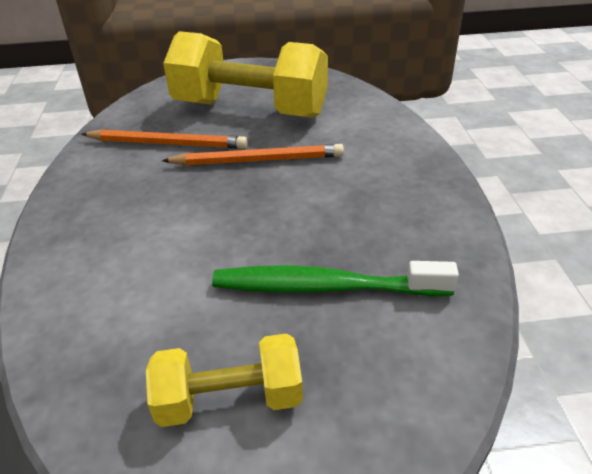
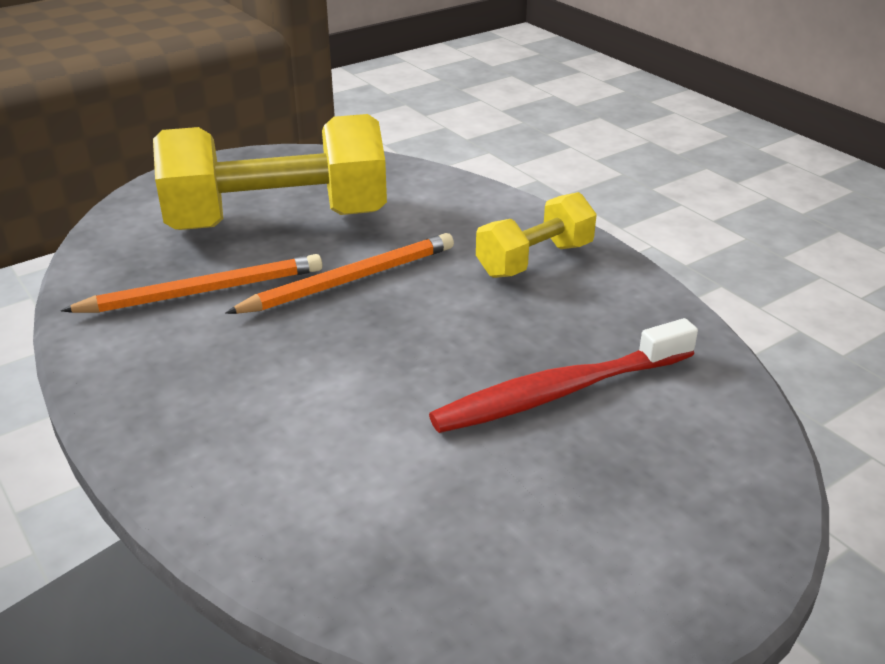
camera: 30 degrees left, 5 degrees down
(230, 399) = (562, 533): yellow dumbbell -> yellow dumbbell (535, 260)
(324, 287) = (559, 392): green toothbrush -> red toothbrush

